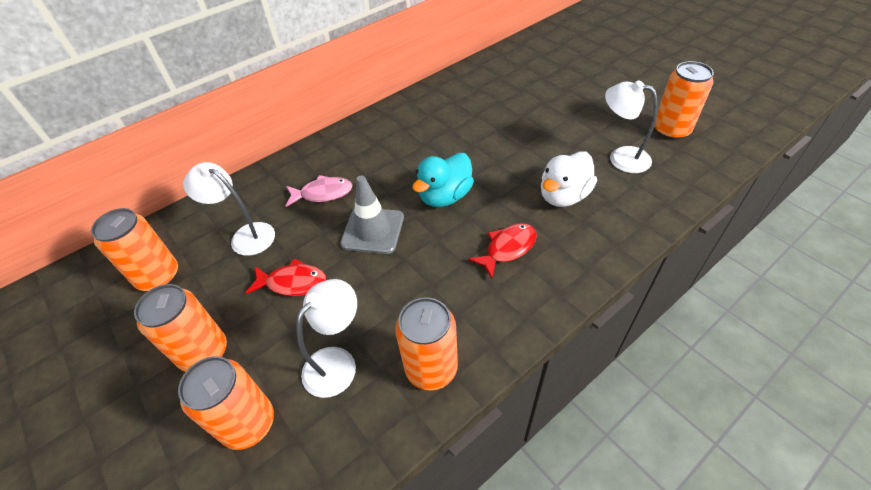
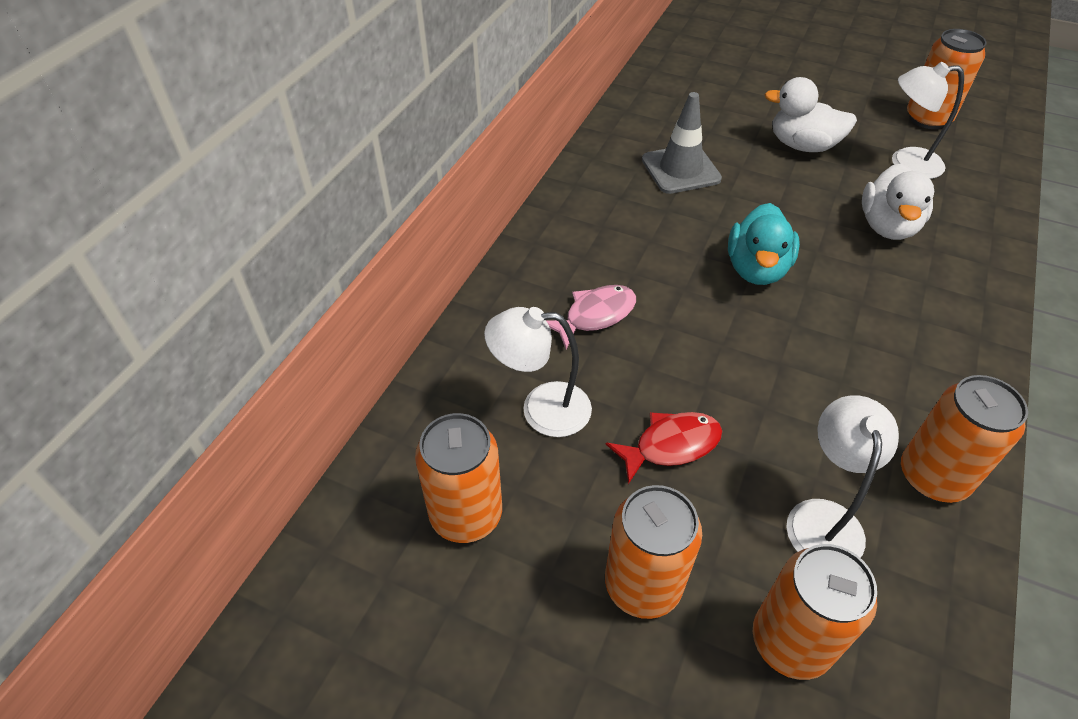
camera: 30 degrees left, 0 degrees up
(373, 230) = (709, 341): grey traffic cone -> grey traffic cone (680, 169)
(507, 249) = (885, 308): red fish -> none
(555, 126) = (802, 145): none -> white duck

